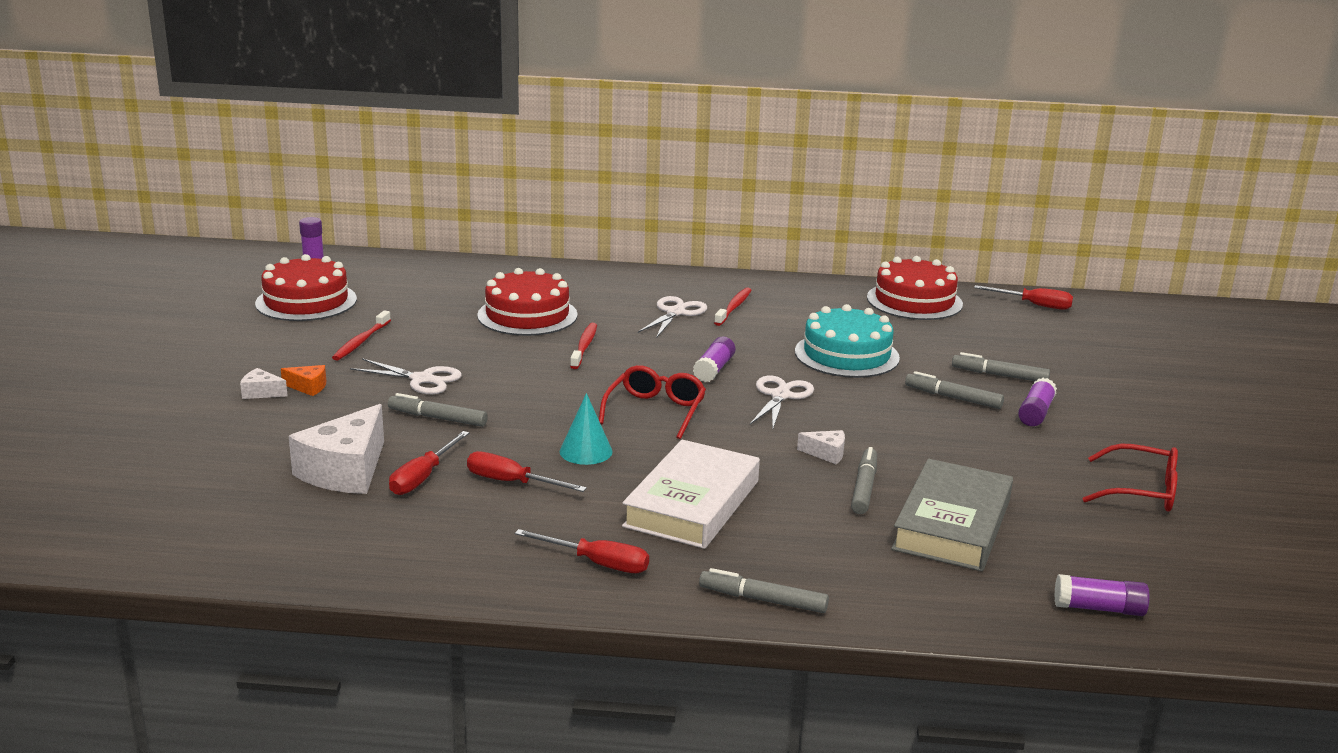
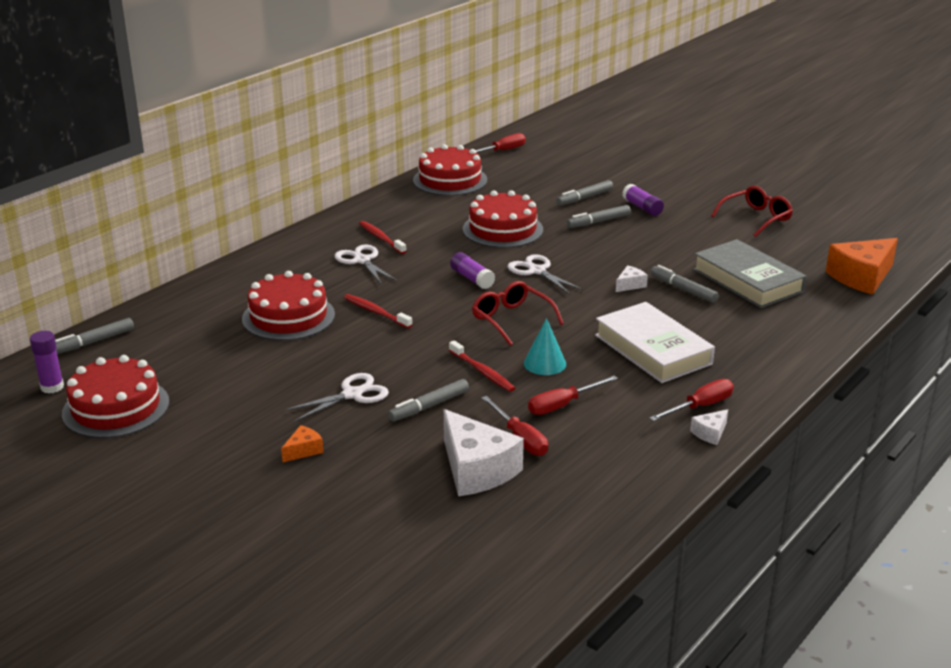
camera: 55 degrees left, 5 degrees up
(261, 392) = (287, 476): white cheese -> white cheese (710, 433)
(361, 341) = (242, 402): red toothbrush -> red toothbrush (482, 372)
(763, 600) = (785, 366): grey marker -> grey marker (93, 342)
(846, 355) = (502, 229): turquoise cake -> red cake
(1098, 608) = (862, 277): purple glue stick -> orange cheese

